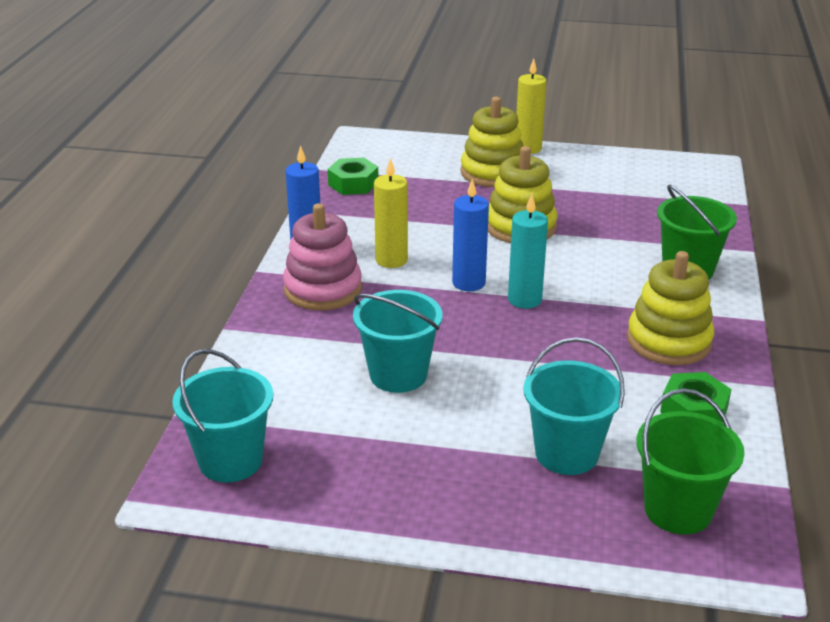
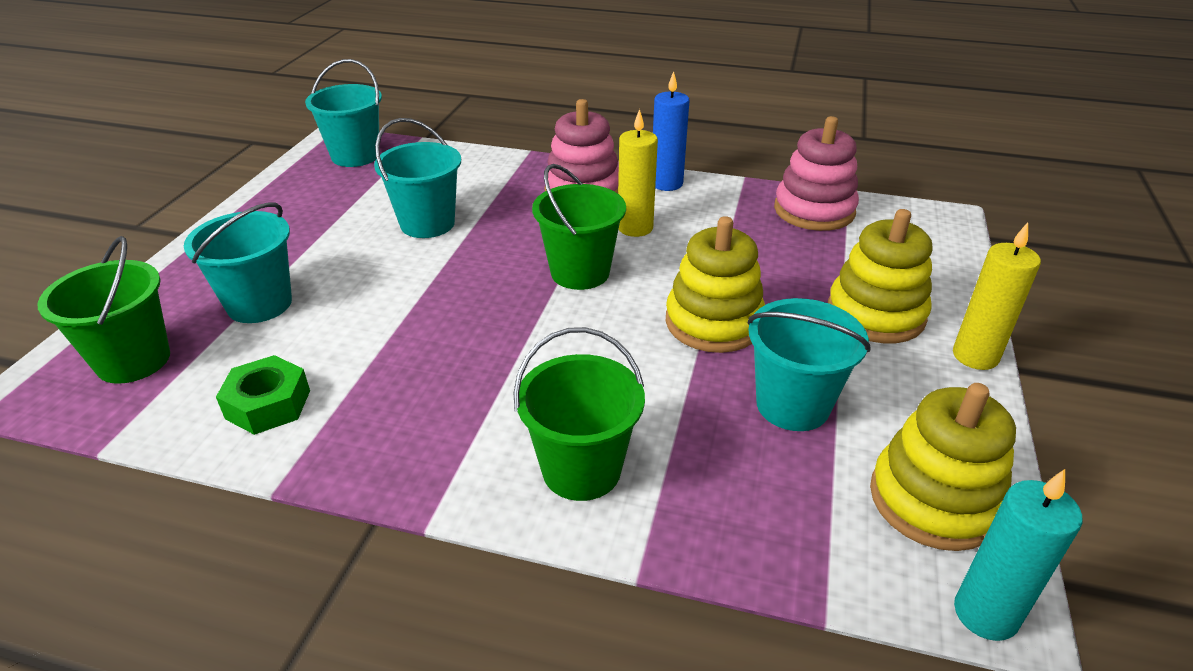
camera: 95 degrees right, 5 degrees up
(353, 184) = (814, 210): green nut -> pink stacking toy
(468, 283) = (580, 272): blue candle -> green bucket
(524, 299) = (536, 307): turquoise candle -> turquoise candle (985, 614)
(597, 204) = (792, 405): none -> turquoise bucket
(669, 341) = (410, 411): yellow stacking toy -> yellow stacking toy (933, 500)

